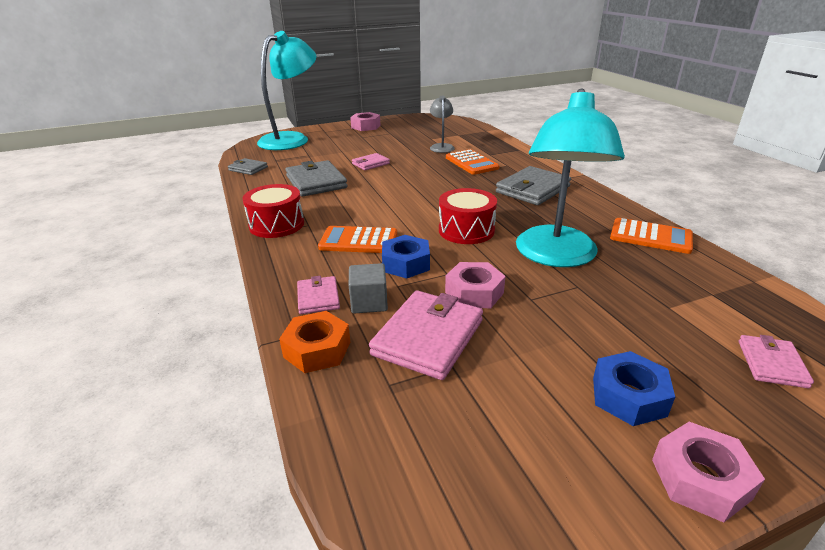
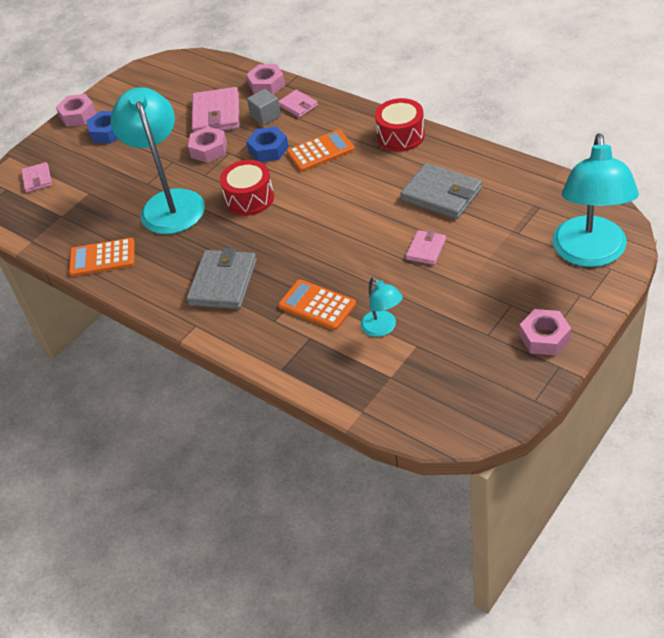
camera: 155 degrees right, 15 degrees up
(248, 169) = (539, 180): grey wallet -> none
(317, 349) = (266, 85): orange nut -> pink nut
(441, 146) = (383, 328): grey lamp -> turquoise lamp

